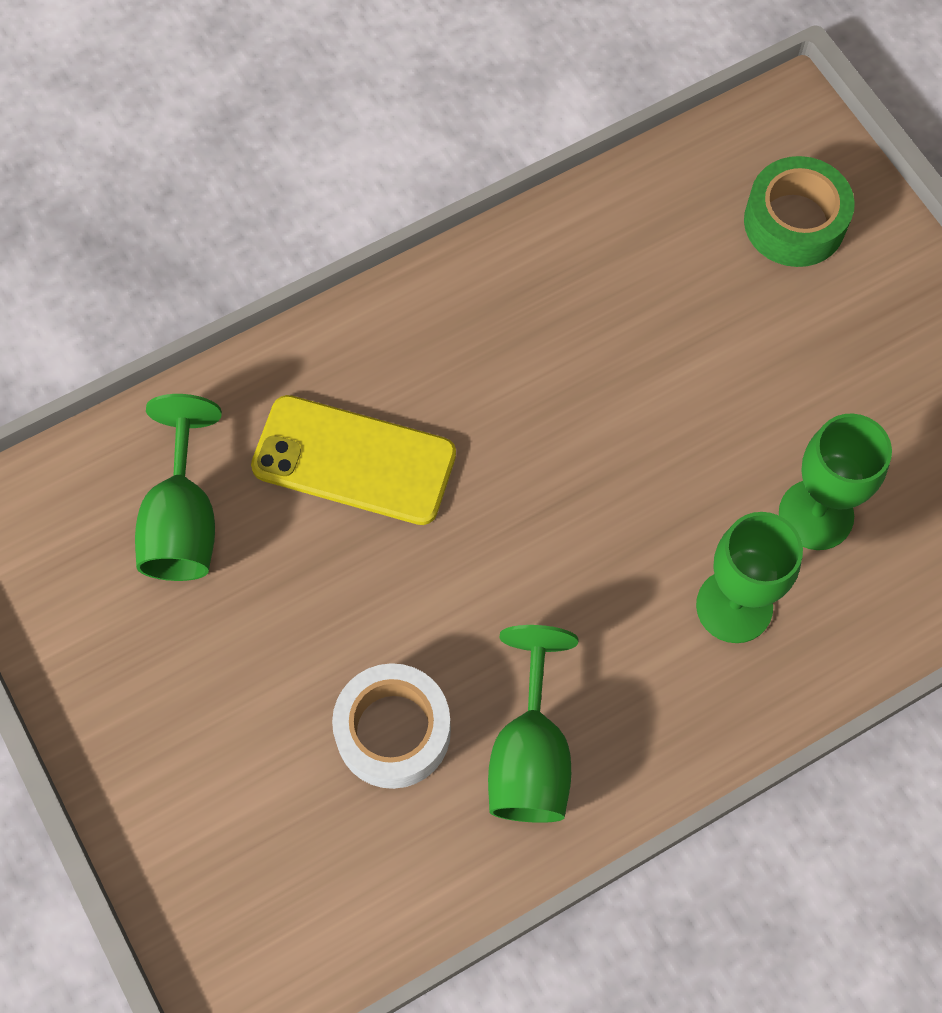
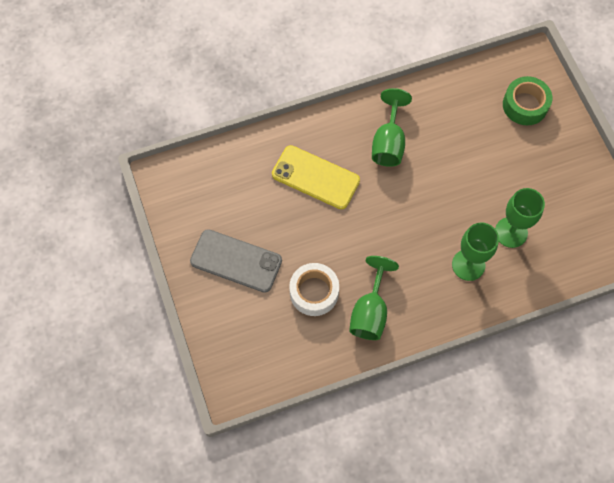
camera: 10 degrees right, 0 degrees up
(183, 522) = (239, 191): green goblet -> green goblet (388, 143)
(200, 687) = (236, 261): none -> grey phone

